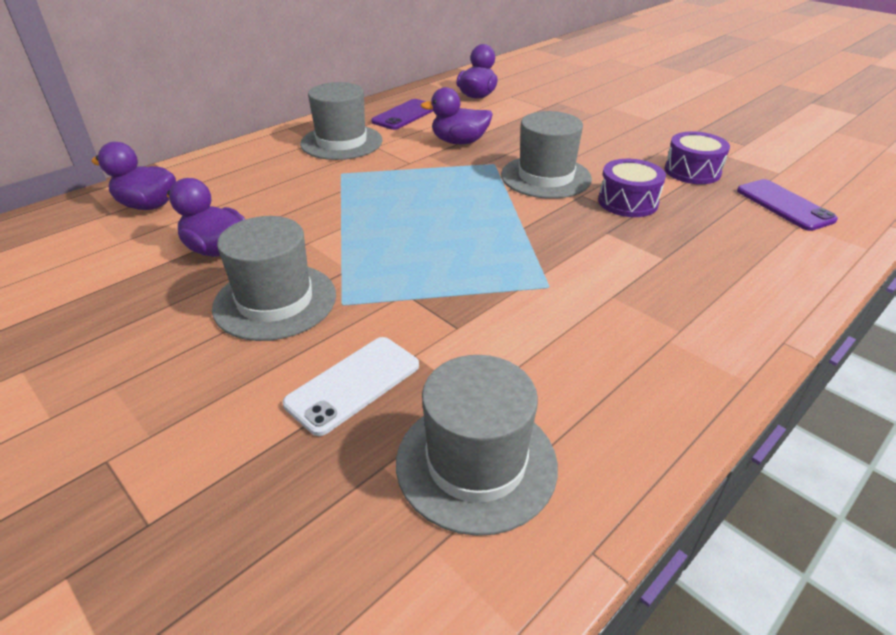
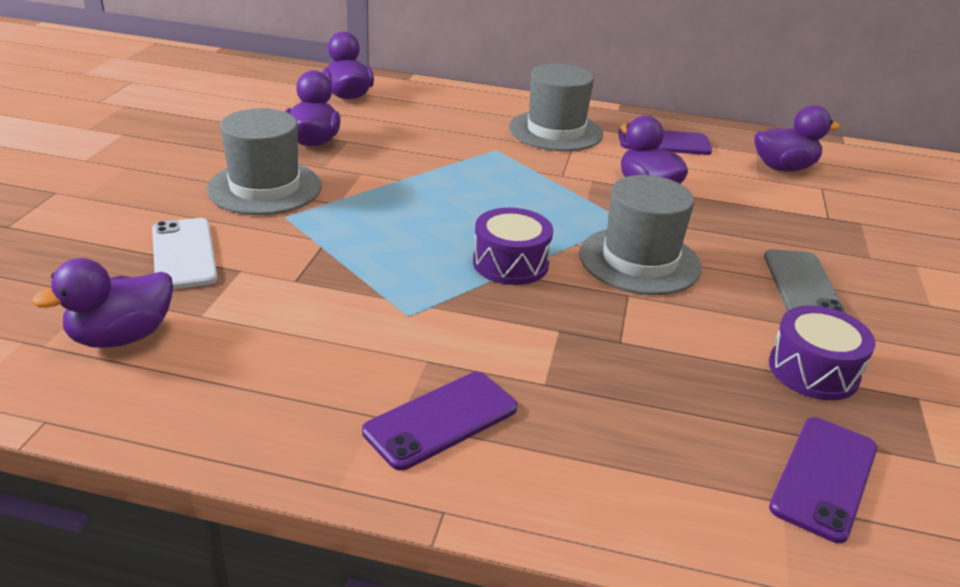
camera: 55 degrees right, 5 degrees down
(353, 384) = (183, 254): white phone -> white phone turned 60 degrees clockwise
(476, 463) = (121, 337): grey hat -> purple duck
(609, 142) = (802, 286): none -> grey phone
(628, 202) = (652, 331): purple drum -> purple drum (510, 263)
(686, 312) = (441, 420): none -> purple phone

